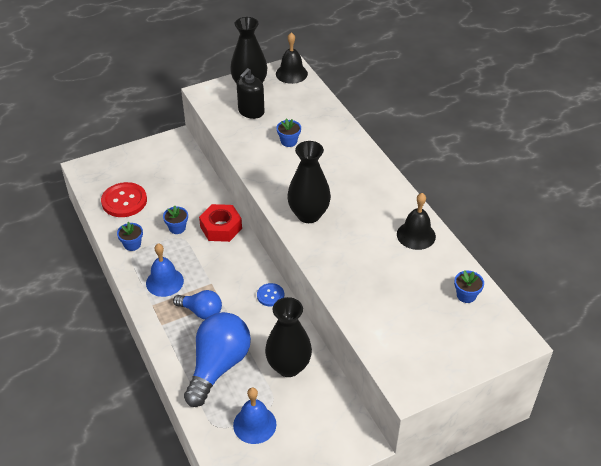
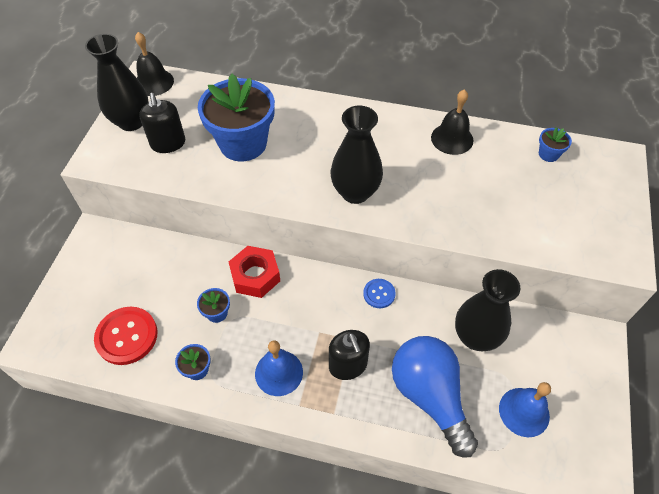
camera: 50 degrees left, 10 degrees up
(201, 311) = (348, 365): blue light bulb -> black soap dispenser
(289, 141) = (243, 143): blue flower pot -> blue flower pot, size x2.40

